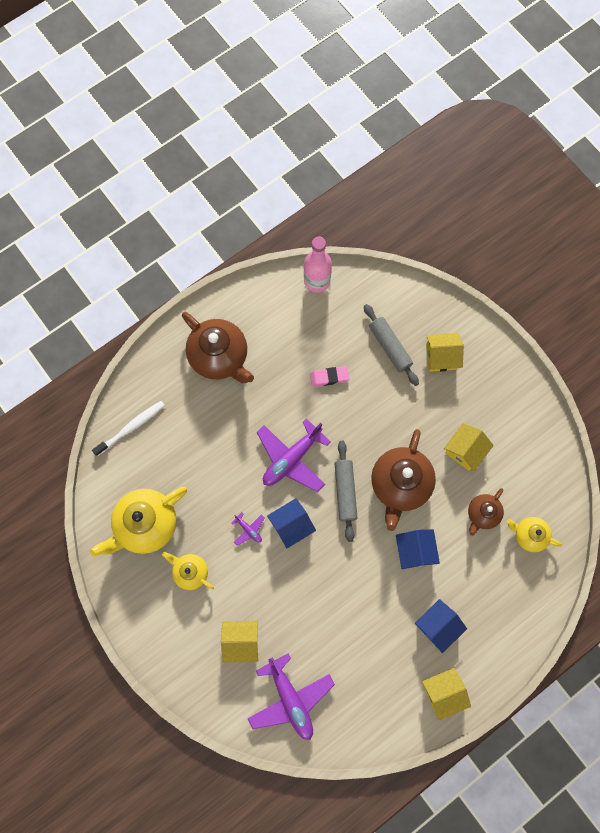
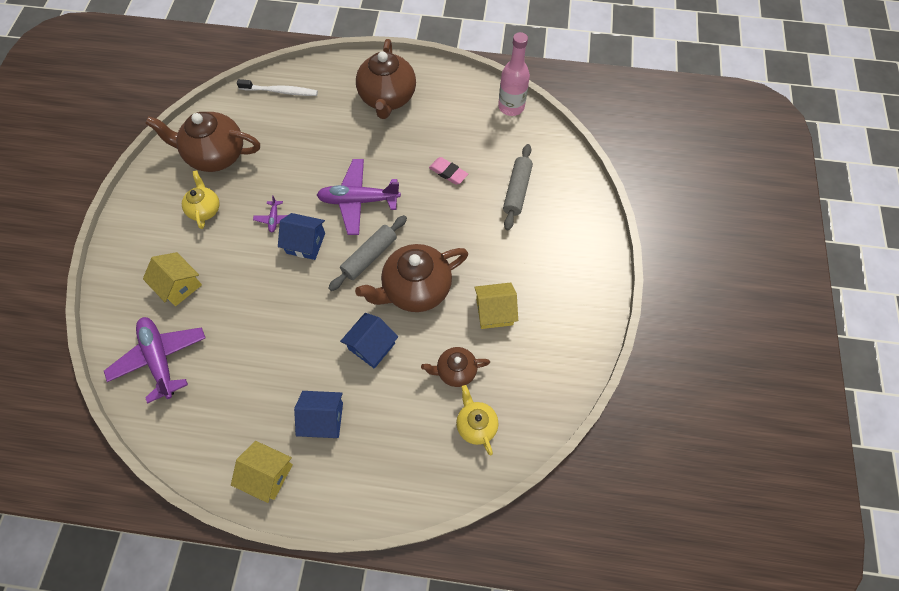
camera: 45 degrees right, 10 degrees down
(146, 525) = (216, 155): yellow teapot -> brown teapot
(290, 699) = (160, 359): purple plane -> purple plane turned 135 degrees clockwise
(441, 357) = (550, 230): yellow house -> none

